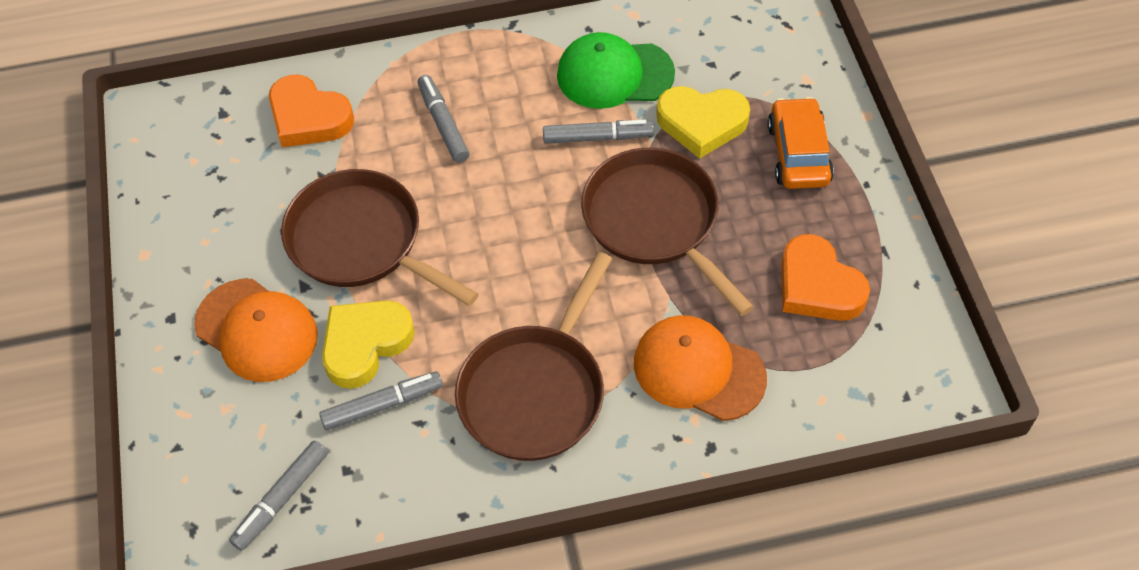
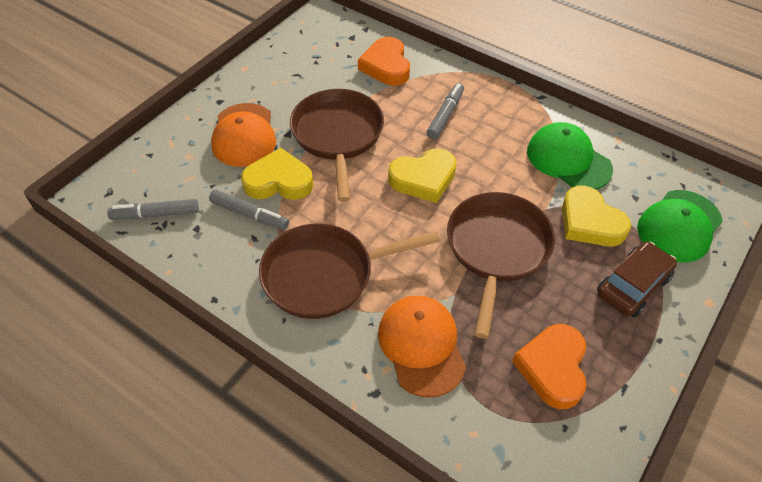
camera: 45 degrees right, 5 degrees down
(506, 211) = (423, 179): none -> yellow heart
(598, 137) = (518, 183): grey marker -> none
(774, 62) = (679, 226): none -> green cap
(798, 153) = (633, 286): orange car -> brown car

